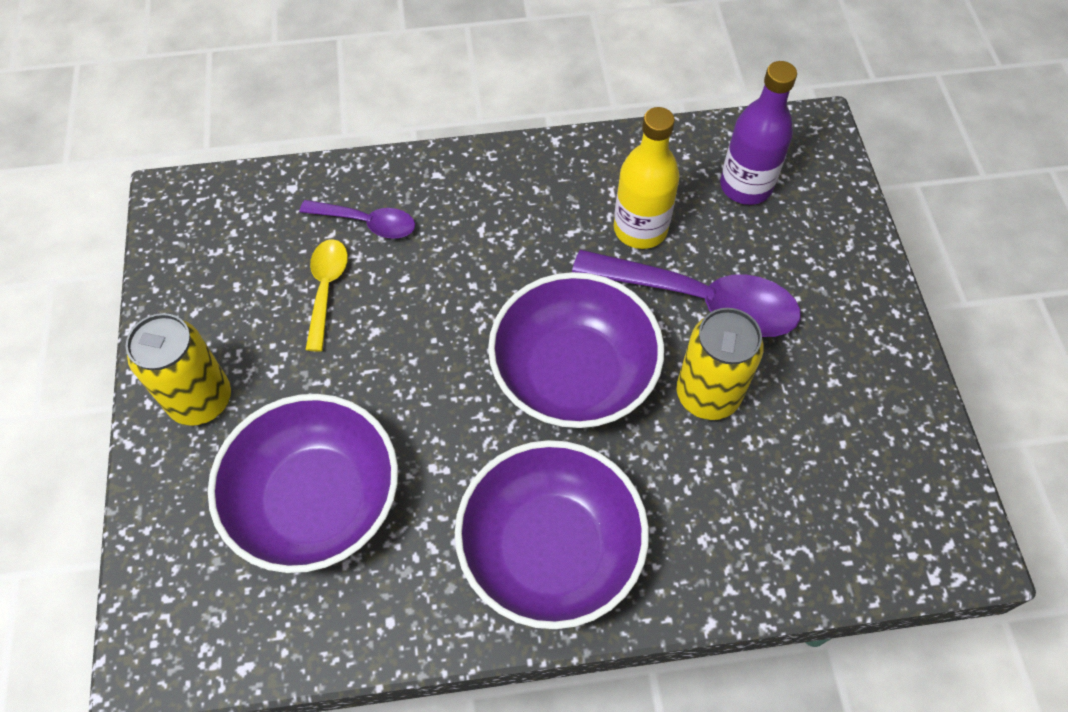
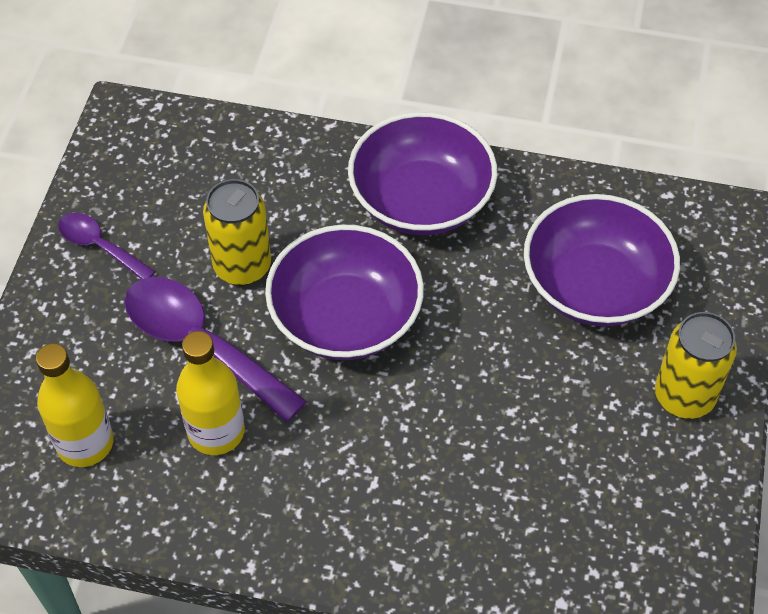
camera: 160 degrees left, 5 degrees down
(326, 289) = (548, 468): yellow spoon -> none
(367, 223) = (489, 530): purple spoon -> purple spoon (100, 246)
(746, 186) = (85, 443): purple bottle -> yellow bottle

